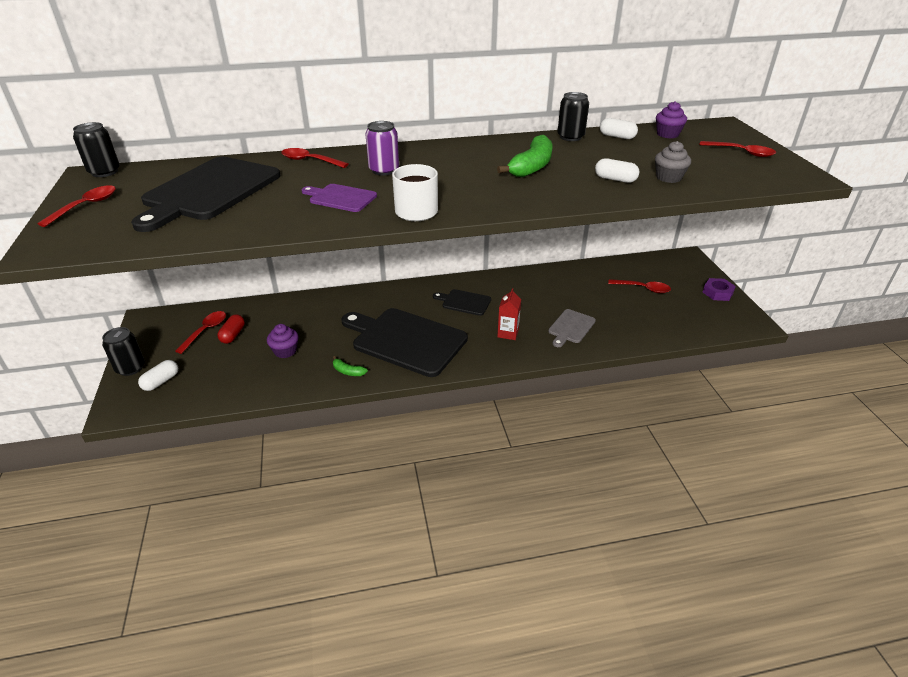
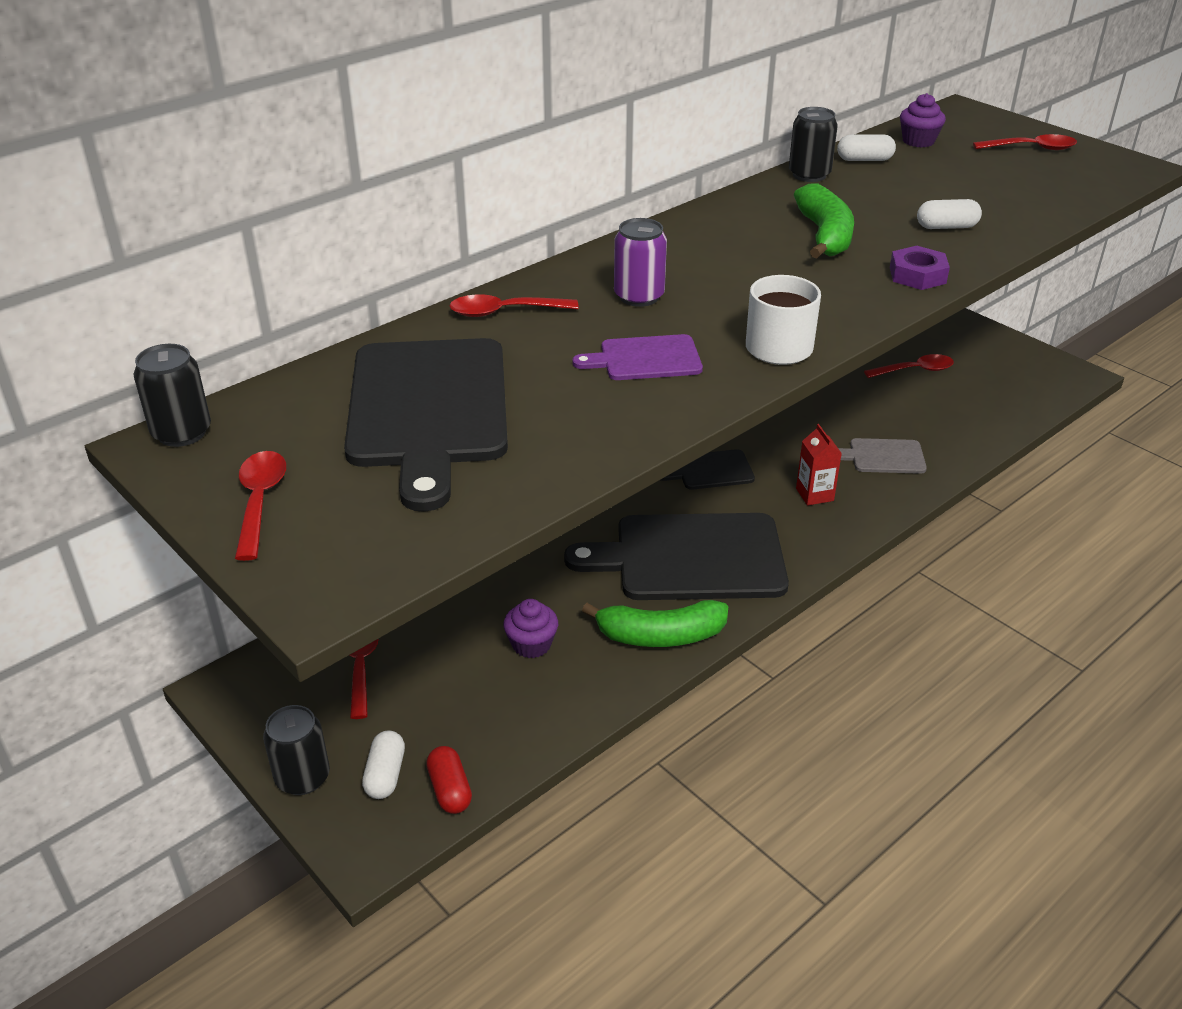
camera: 30 degrees left, 0 degrees up
(233, 335) = (416, 654): red capsule -> red capsule (450, 790)
(348, 371) = (660, 636): green banana -> green banana, size x2.04
(571, 327) = (883, 457): grey cutting board -> grey cutting board turned 90 degrees clockwise
(668, 177) = (1000, 207): grey cupcake -> none
(717, 293) = (1003, 347): purple nut -> purple nut (917, 275)

